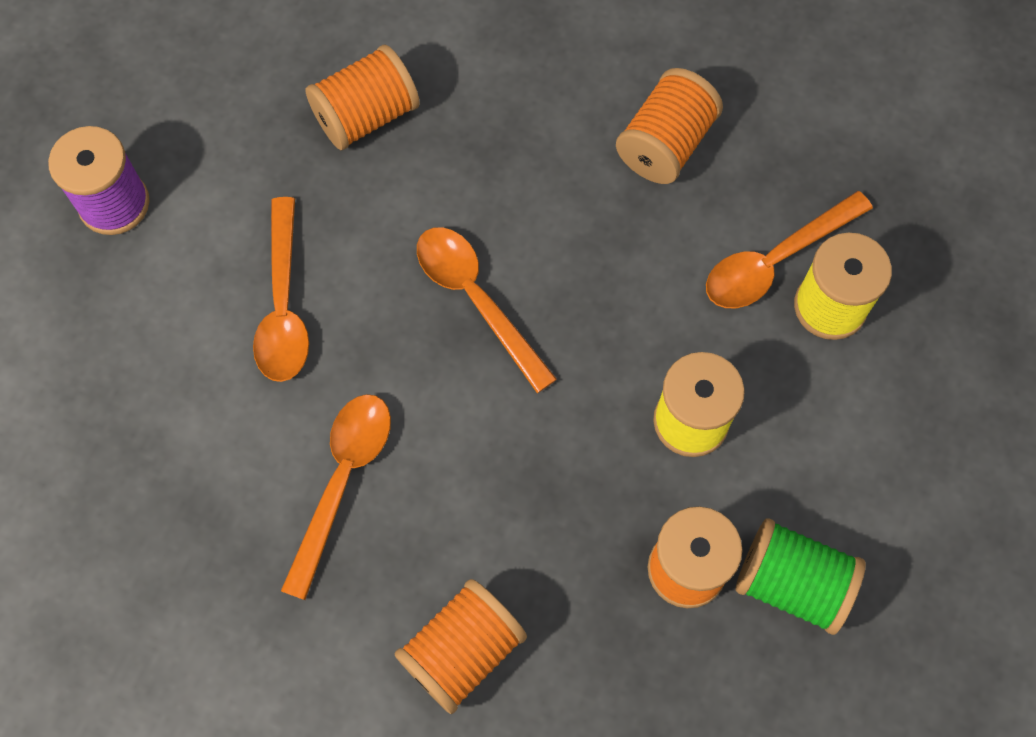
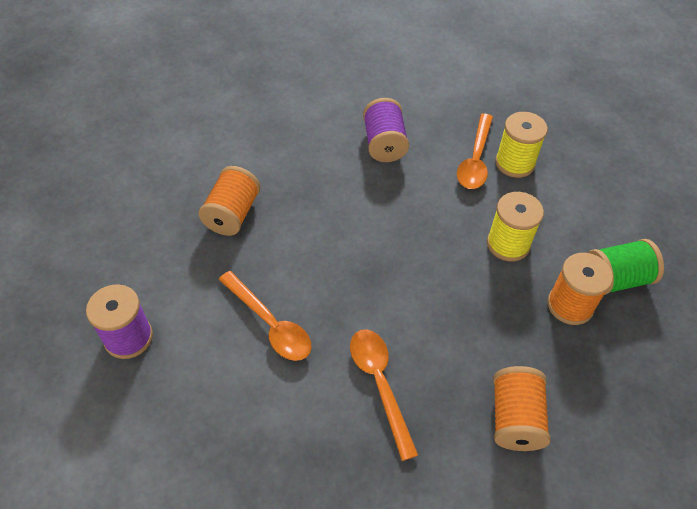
camera: 40 degrees left, 15 degrees down
(477, 300) = (364, 258): orange spoon -> none
(665, 144) = (384, 144): orange spool -> purple spool

